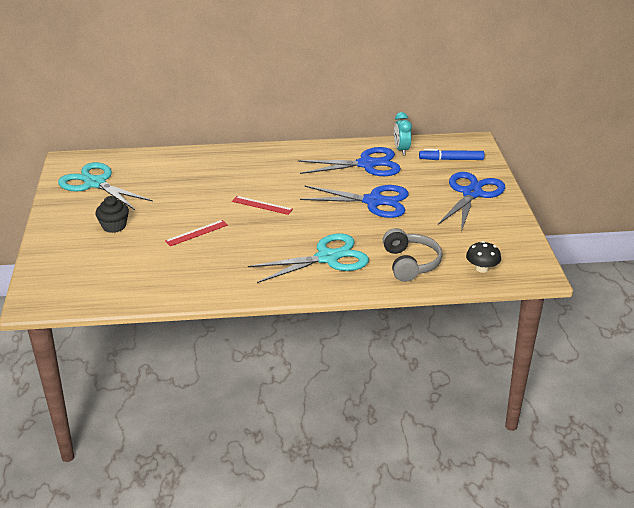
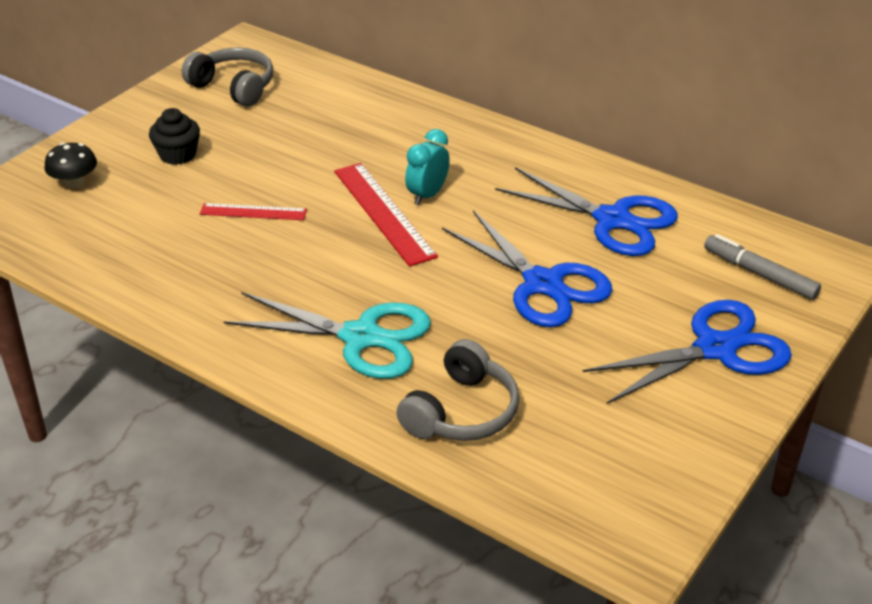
camera: 40 degrees right, 5 degrees up
(95, 183) = (234, 87): turquoise scissors -> grey headphones
(262, 205) = (384, 213): red ruler -> red ruler, size x1.69
(401, 150) = (698, 221): turquoise clock -> turquoise clock (427, 195)
(451, 159) = (759, 274): blue marker -> grey marker
(482, 268) = (557, 484): black mushroom -> black mushroom (74, 182)

